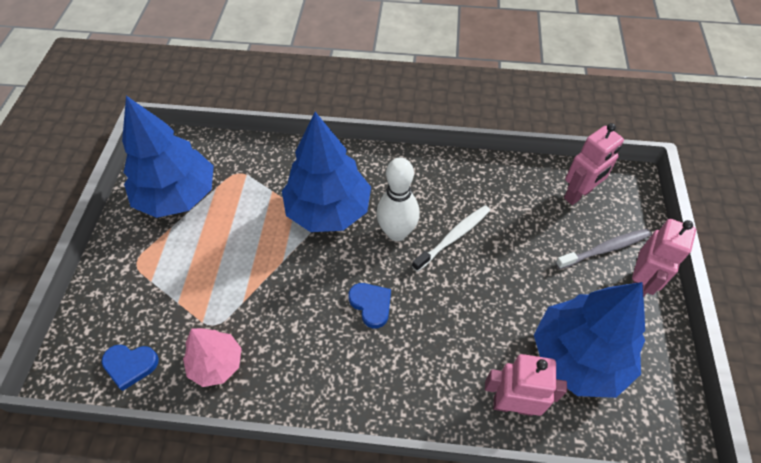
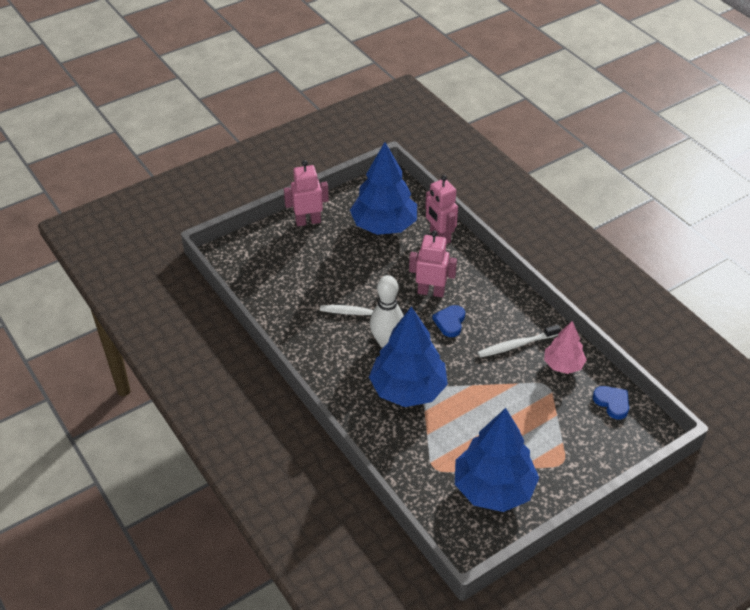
camera: 130 degrees left, 10 degrees down
(283, 342) = (517, 345): none -> white toothbrush
(578, 194) = (260, 273): pink robot -> pink robot (431, 292)
(604, 249) = (296, 244): grey toothbrush -> none

